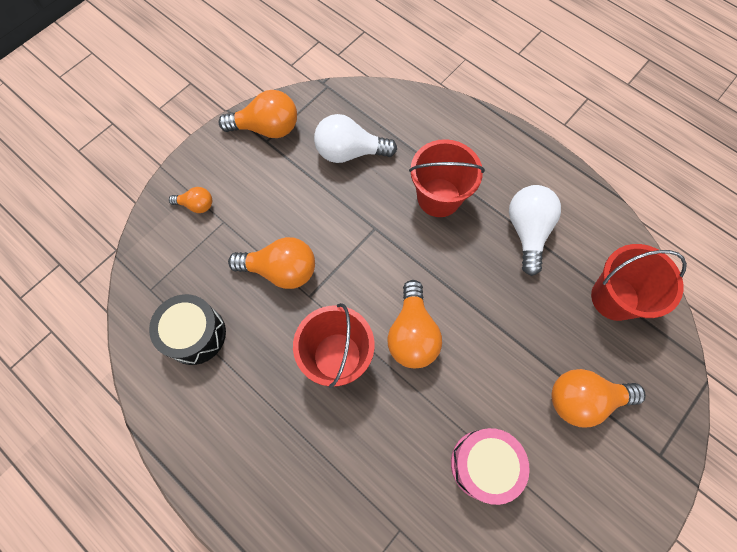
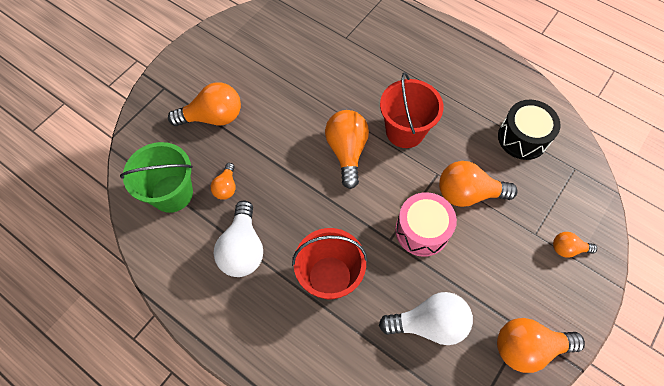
camera: 175 degrees right, 5 degrees down
(483, 464) = (290, 74): pink drum -> pink drum (422, 230)
(553, 300) = (226, 187): none -> orange light bulb
(614, 298) = (172, 193): red bucket -> green bucket

